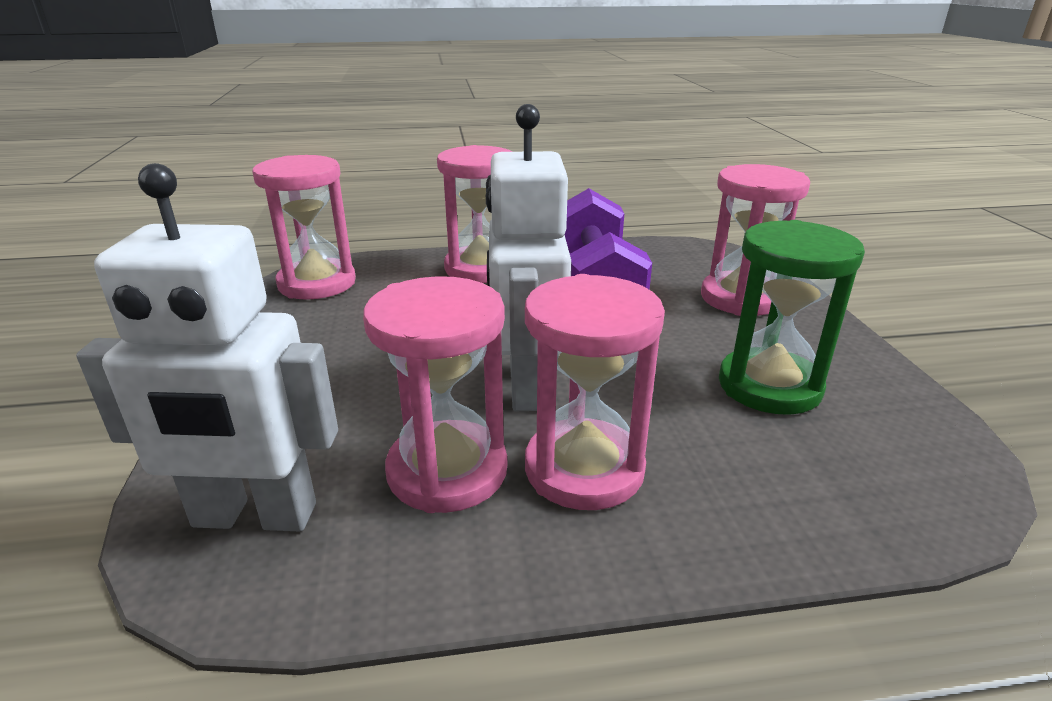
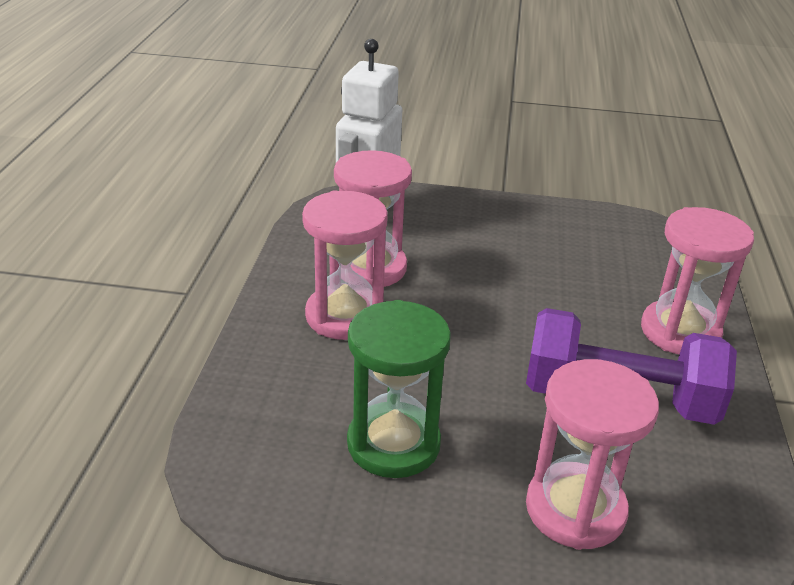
camera: 105 degrees right, 5 degrees up
(317, 283) = (651, 240): pink hourglass -> none
(526, 386) = (447, 314): white robot -> none

